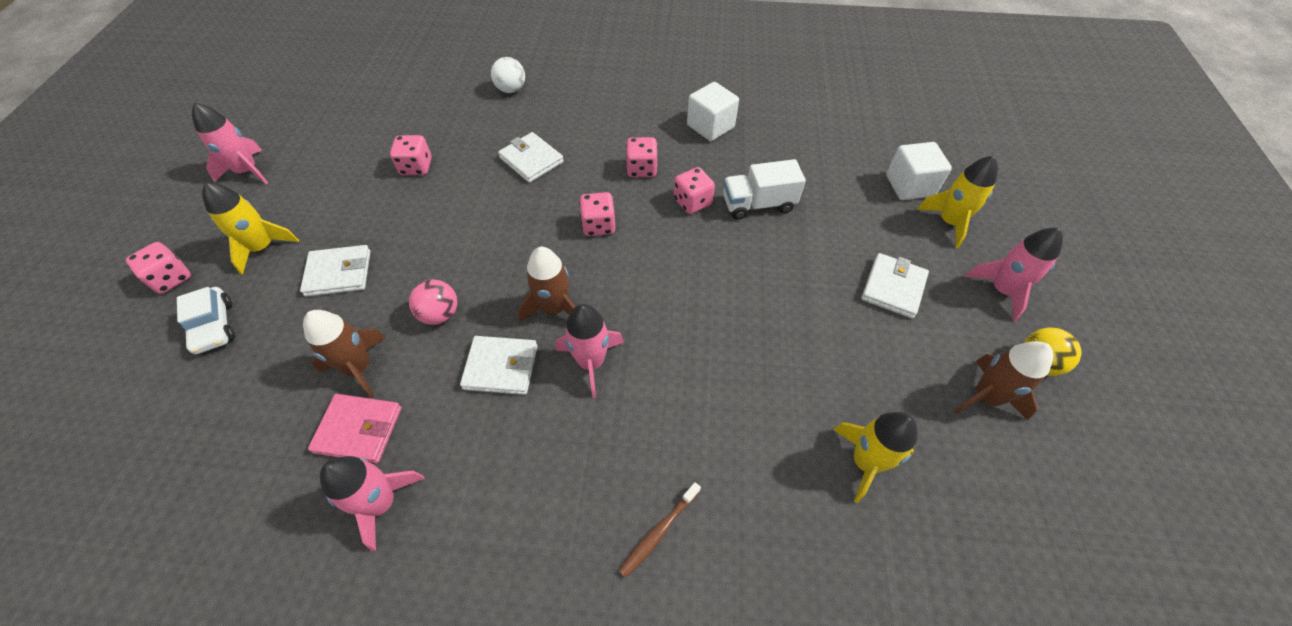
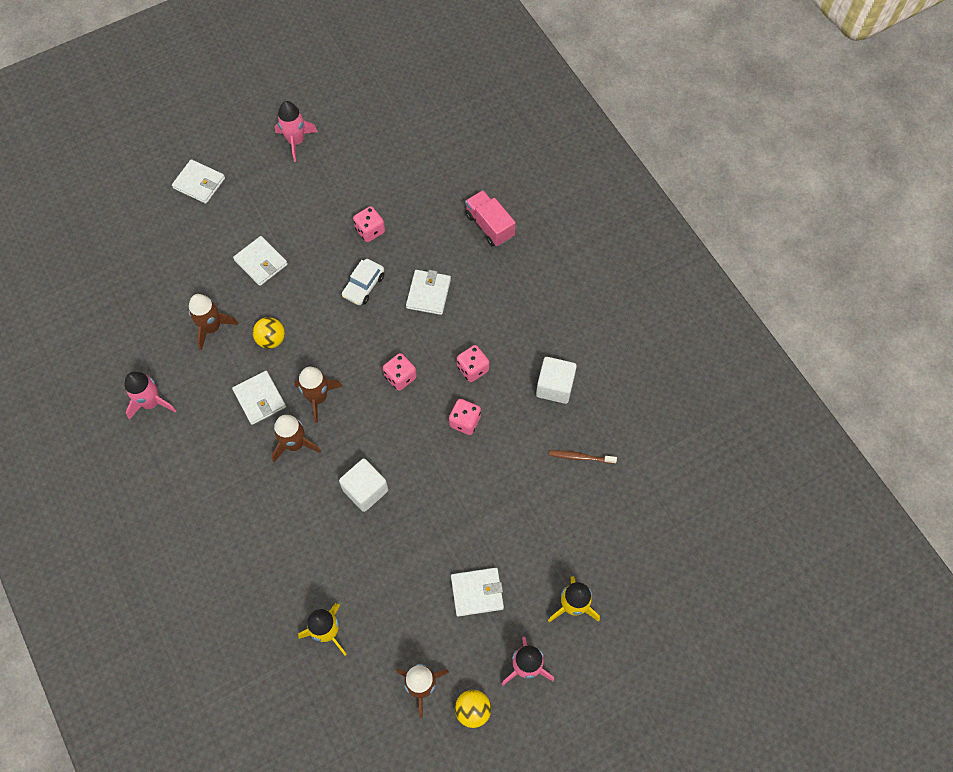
camera: 55 degrees right, 10 degrees up
(171, 278) = (199, 183): pink dice -> white wallet
(214, 326) = (187, 234): white car -> white car (363, 286)
(262, 247) = (249, 206): yellow rocket -> none
(359, 430) = (179, 359): pink wallet -> none
(440, 314) = (271, 339): pink ball -> yellow ball
(511, 89) = (489, 226): white ball -> pink truck
(591, 362) = (295, 444): pink rocket -> brown rocket
(659, 532) = (218, 544): brown toothbrush -> brown toothbrush (580, 457)
(758, 204) = (494, 465): white truck -> none
(909, 186) = (594, 562): white cube -> white cube (365, 490)

